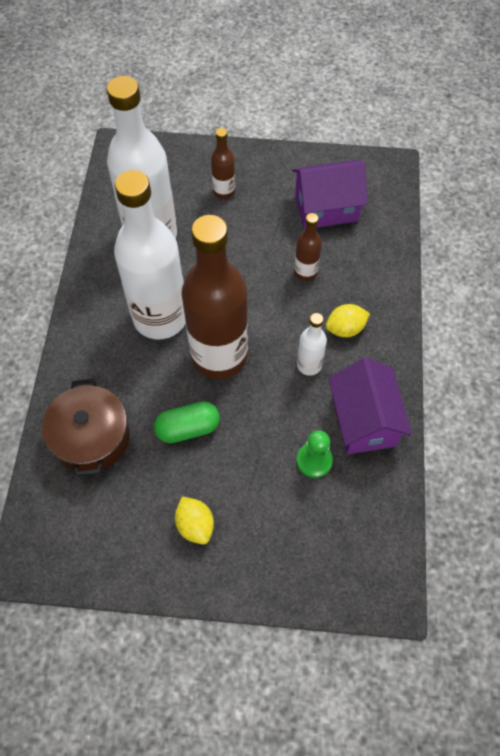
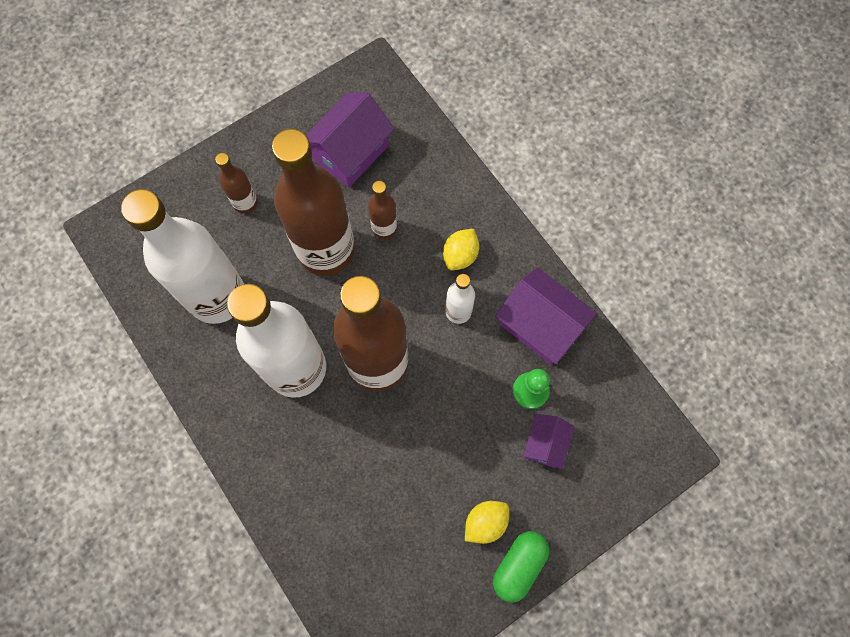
camera: 40 degrees left, 10 degrees up
(91, 437) = (335, 523): brown pot -> none
(188, 428) = (408, 447): green capsule -> green capsule (518, 565)
(195, 525) = (485, 522): yellow lemon -> yellow lemon turned 60 degrees counterclockwise
(251, 258) = (326, 250): none -> brown bottle
(291, 507) = (545, 444): none -> purple house

